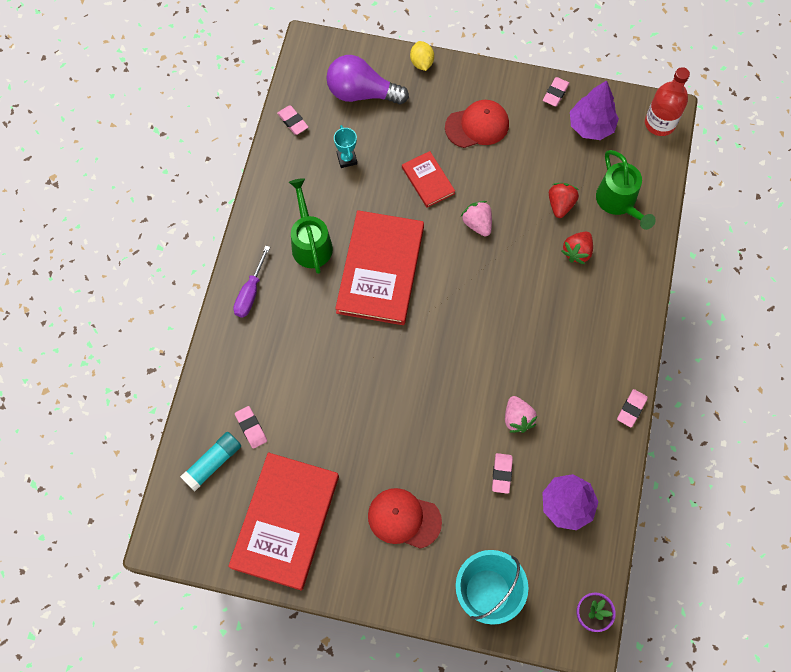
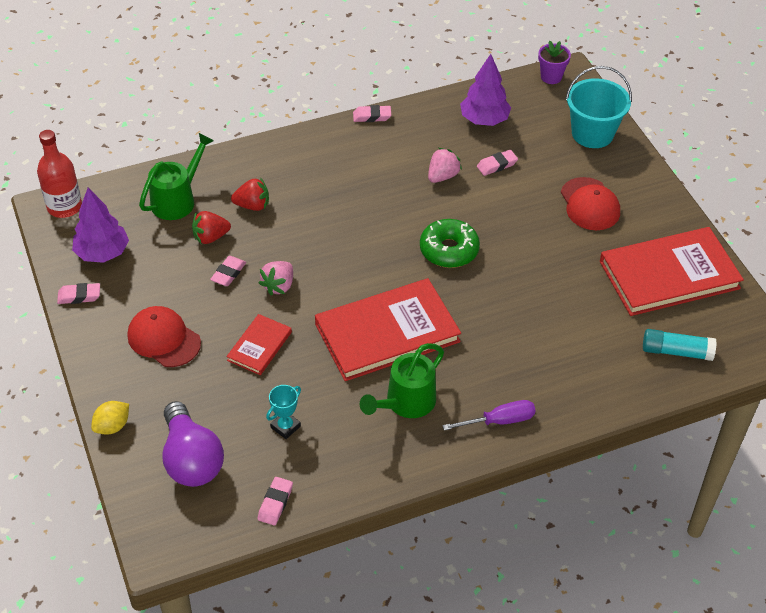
camera: 125 degrees left, 20 degrees down
(251, 428) = (621, 343): pink eraser -> pink eraser (228, 273)
(431, 367) = (449, 250): none -> green donut

